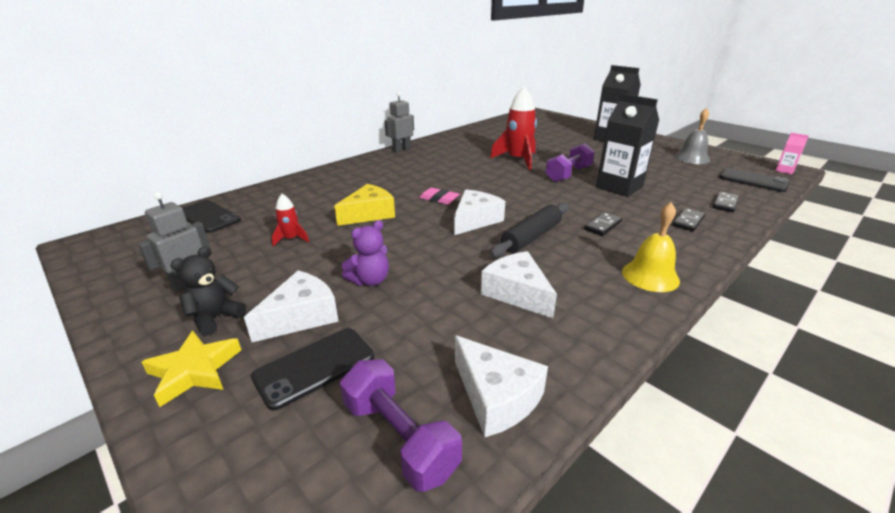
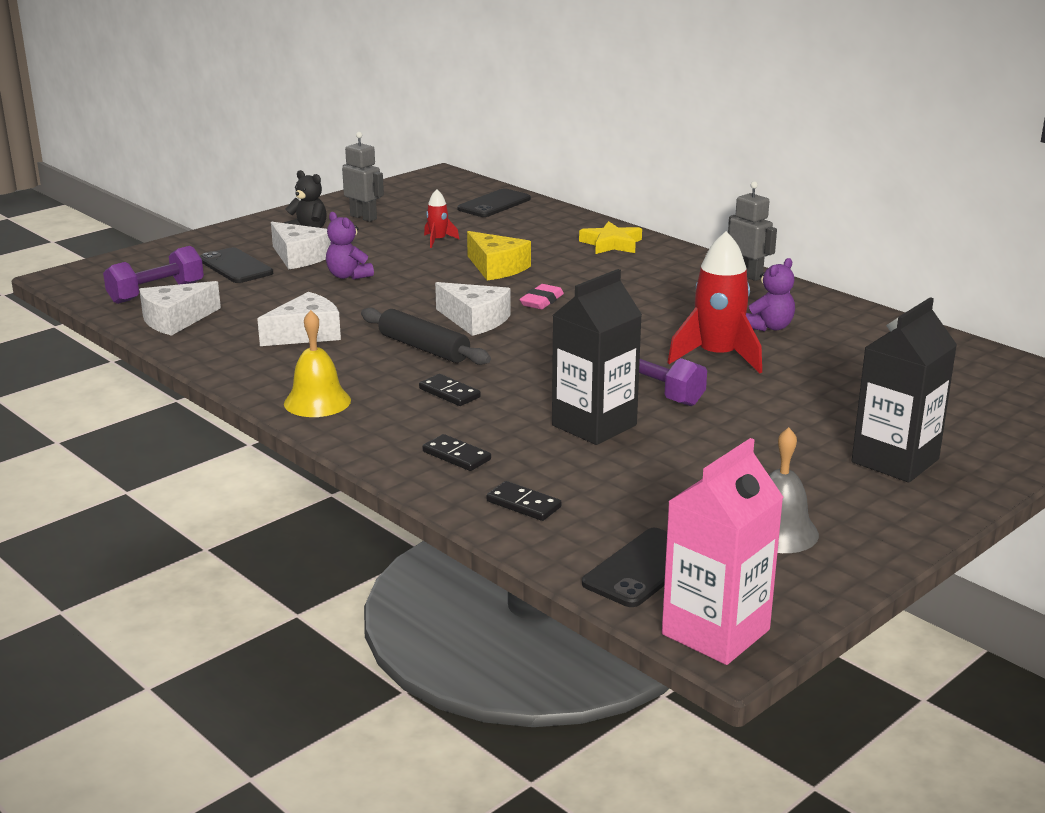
camera: 90 degrees right, 5 degrees down
(194, 371) = (247, 236): yellow star -> yellow star (611, 244)
(476, 149) = (769, 327): none -> purple teddy bear
(784, 170) = (715, 632): pink carton -> pink carton, size x2.18

